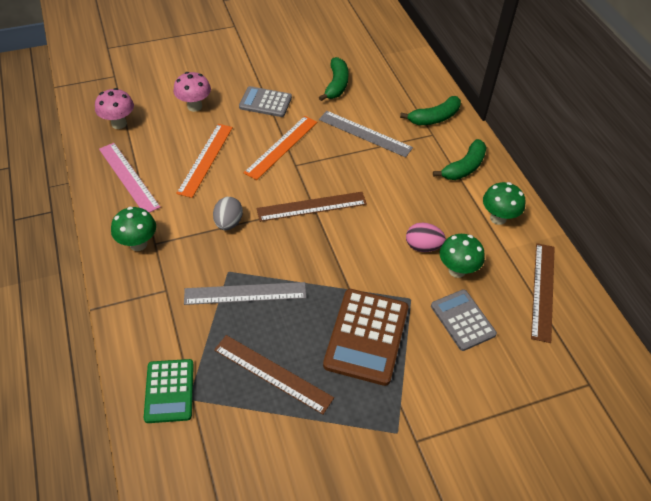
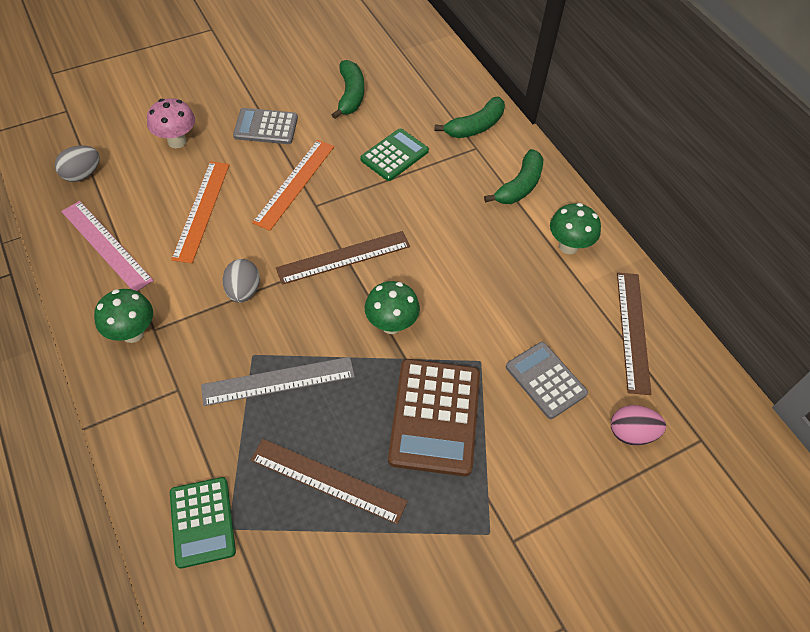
camera: 10 degrees left, 5 degrees up
(119, 124) = (82, 174): pink mushroom -> grey egg
(365, 133) = (394, 155): grey ruler -> green calculator
(423, 246) = (485, 293): pink egg -> pink egg (631, 433)
(457, 270) = (530, 318): green mushroom -> green mushroom (391, 325)

